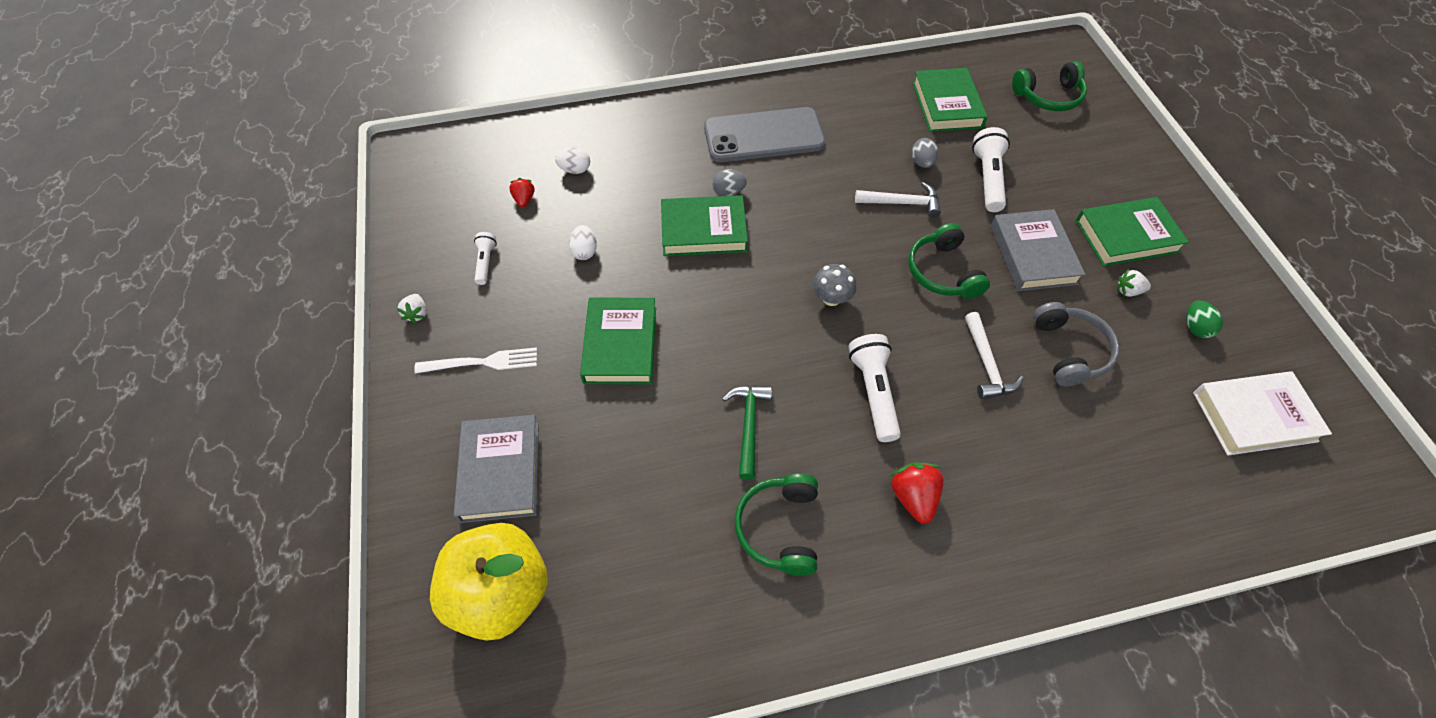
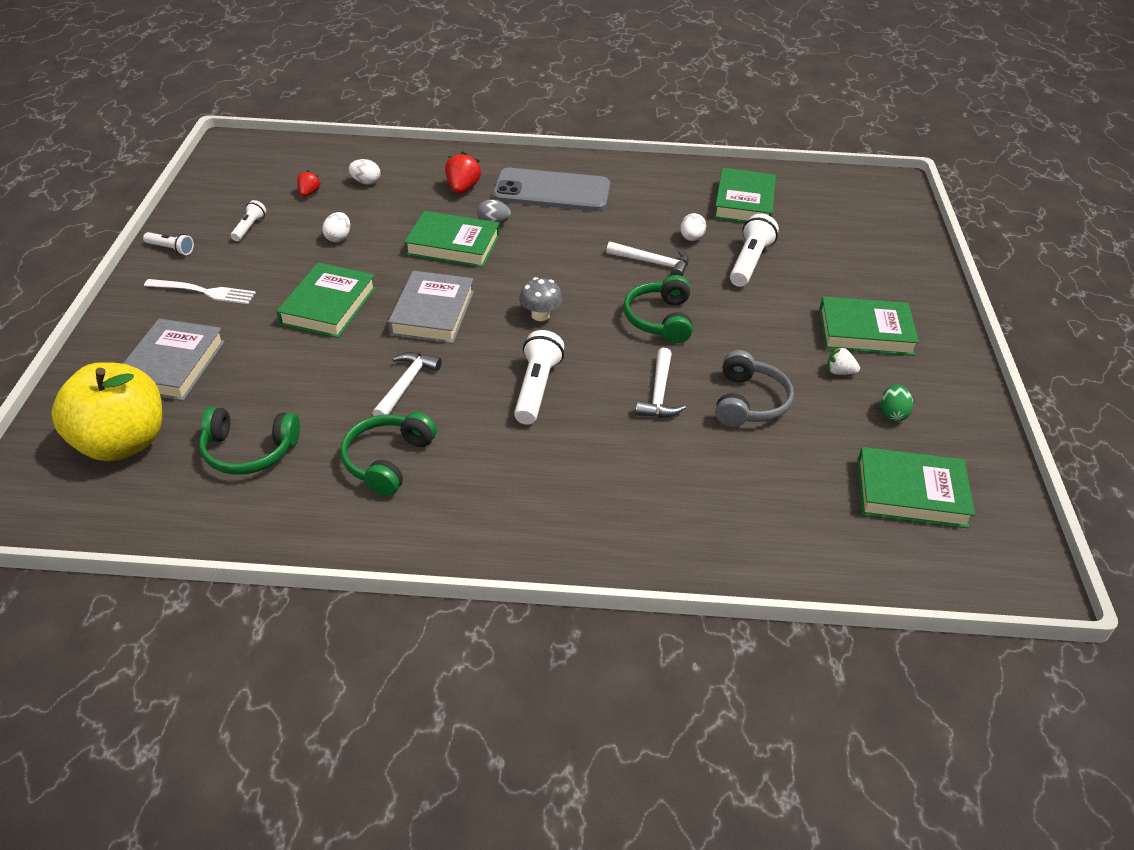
camera: 15 degrees right, 15 degrees down
(417, 314) = (171, 249): white strawberry -> white flashlight
(748, 425) = (406, 385): green hammer -> white hammer
(913, 497) = (525, 469): red strawberry -> red strawberry (462, 188)
(922, 162) = (691, 238): grey egg -> white egg
(1032, 254) = (758, 325): grey book -> grey book (432, 313)
(1048, 96) = (852, 215): green headphones -> green headphones (249, 451)
(1254, 416) = (911, 493): white book -> green book

